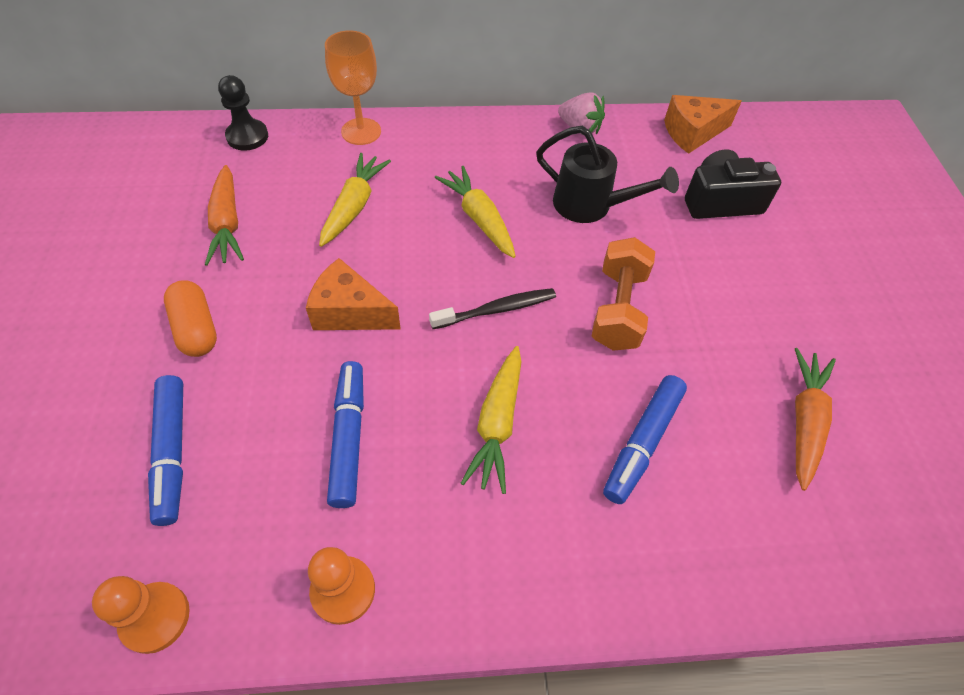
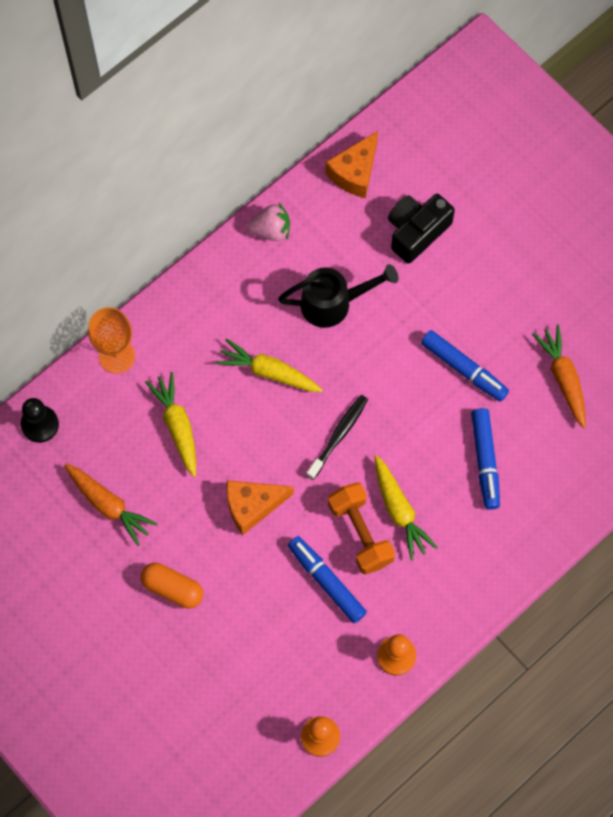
camera: 35 degrees left, 15 degrees up
(172, 453) = (241, 663): blue marker -> blue marker (464, 369)
(618, 309) = (410, 378): orange dumbbell -> orange dumbbell (360, 533)

